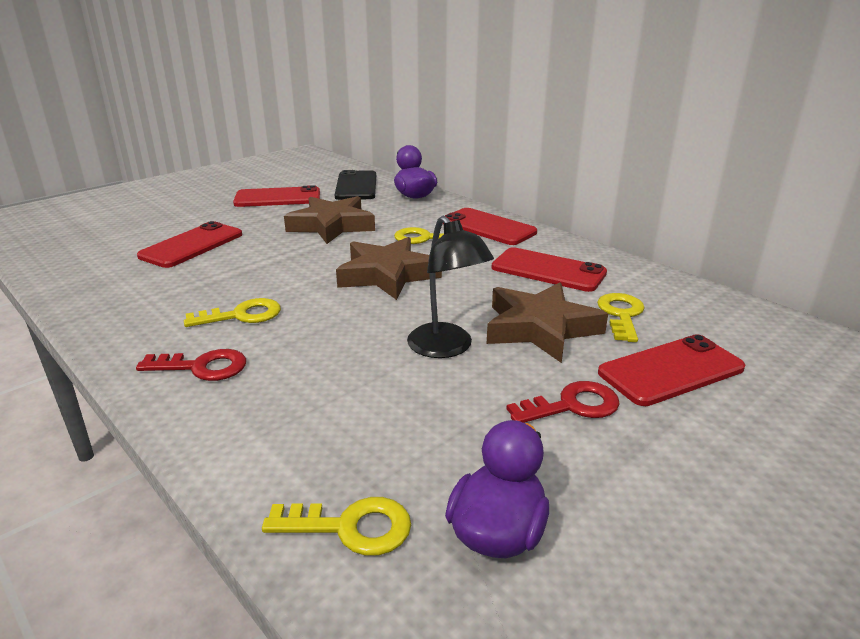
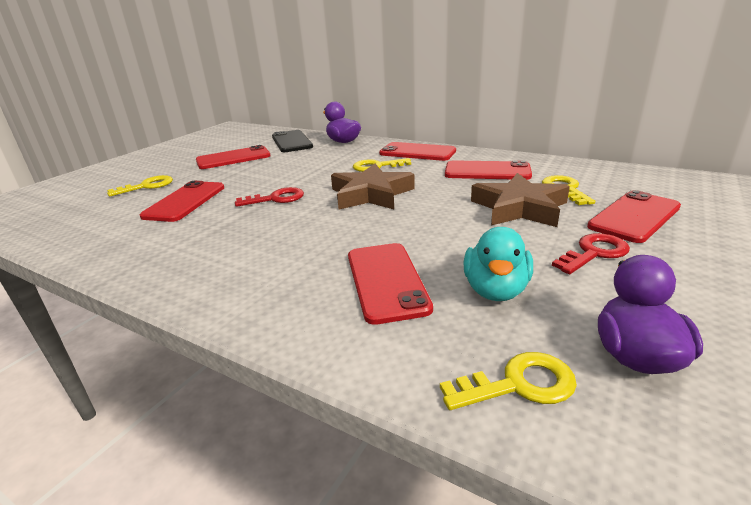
camera: 15 degrees left, 0 degrees up
(202, 367) = (273, 289): red key -> red key (276, 199)
(242, 315) = (275, 243): yellow key -> yellow key (147, 186)
(317, 385) = (386, 281): none -> red phone
(331, 226) = (295, 169): brown star -> none
(419, 423) = (495, 290): none -> turquoise duck
(447, 348) = (464, 234): black lamp -> none

